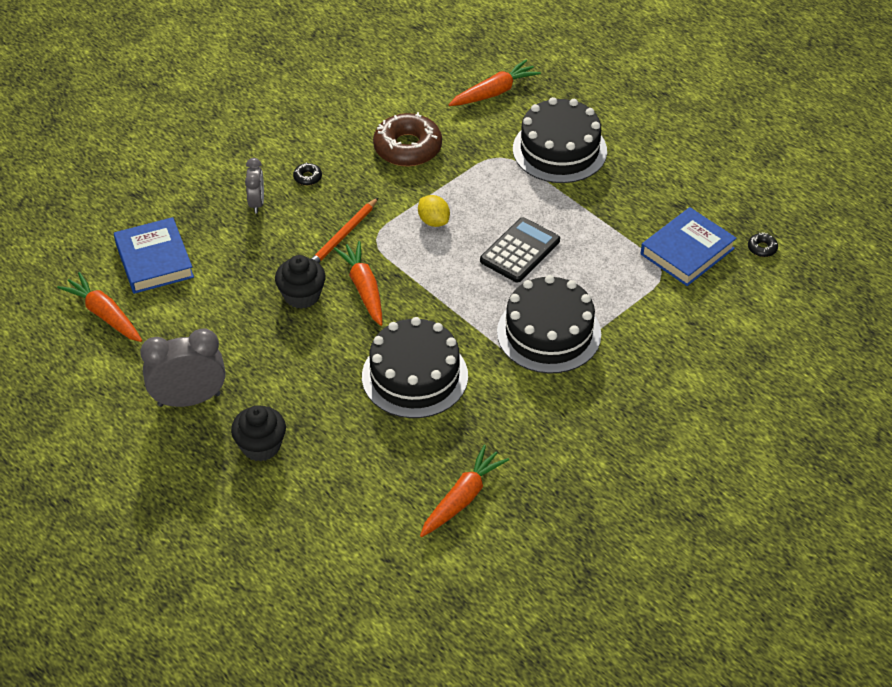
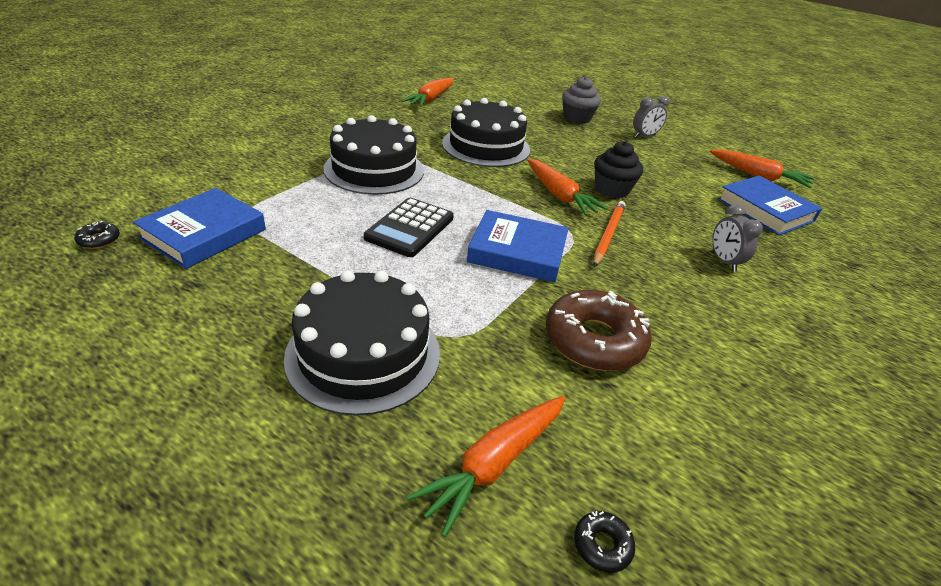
camera: 165 degrees right, 10 degrees down
(189, 399) = (644, 136): grey clock -> grey clock, size x0.56
(261, 446) = (577, 118): black cupcake -> grey cupcake
(307, 177) = (693, 292): black donut -> black donut (602, 545)
(433, 221) = (517, 252): yellow lemon -> blue book

